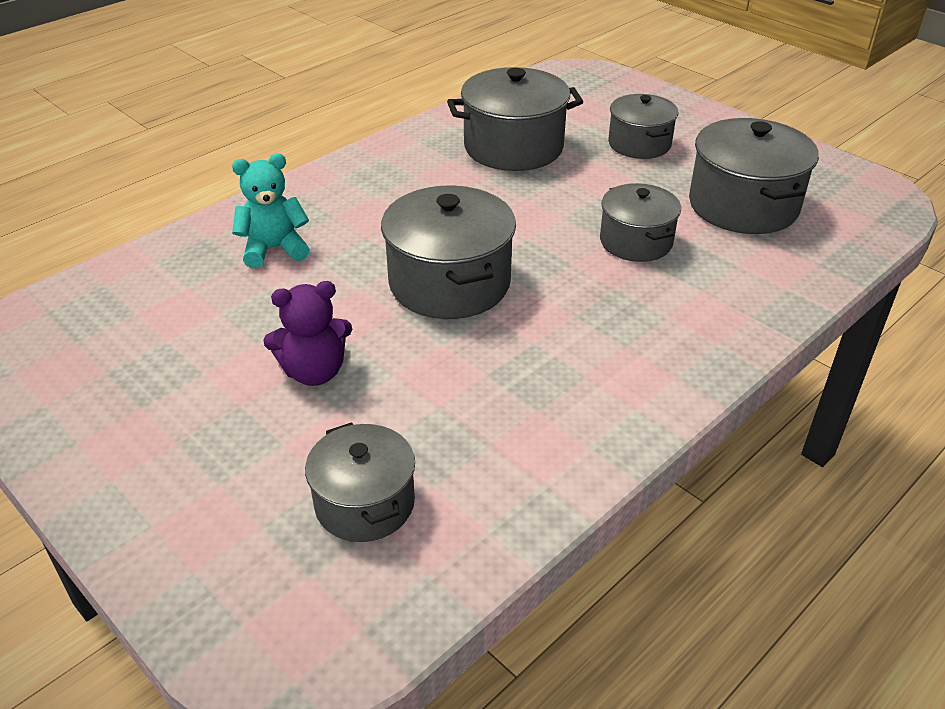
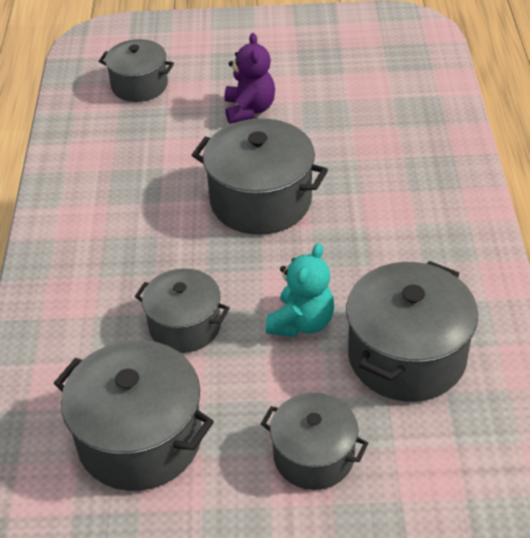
camera: 135 degrees right, 5 degrees up
(274, 249) = (395, 145): turquoise teddy bear -> turquoise teddy bear (301, 322)
(314, 372) = (249, 110): purple teddy bear -> purple teddy bear turned 150 degrees clockwise

